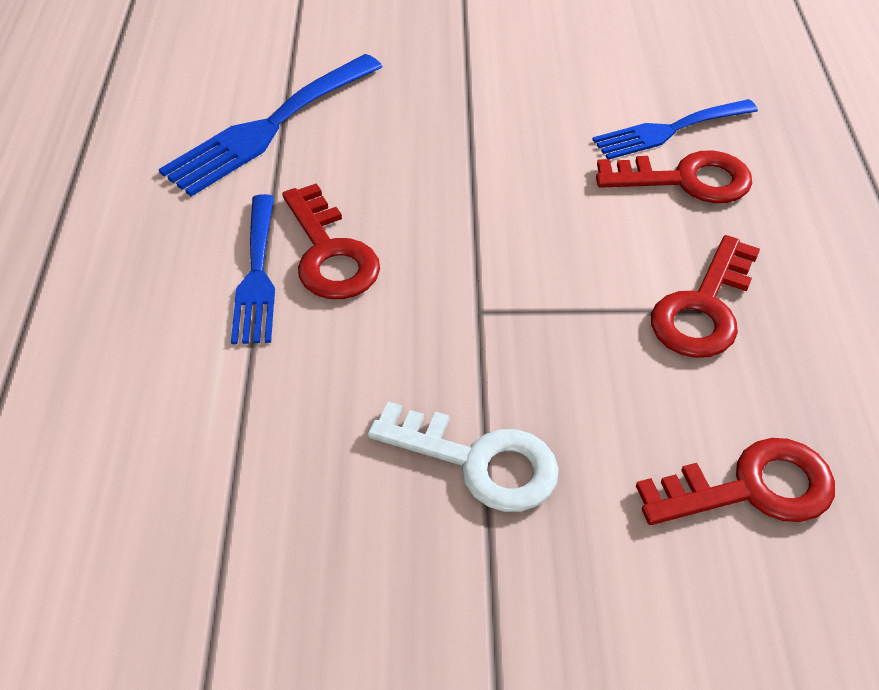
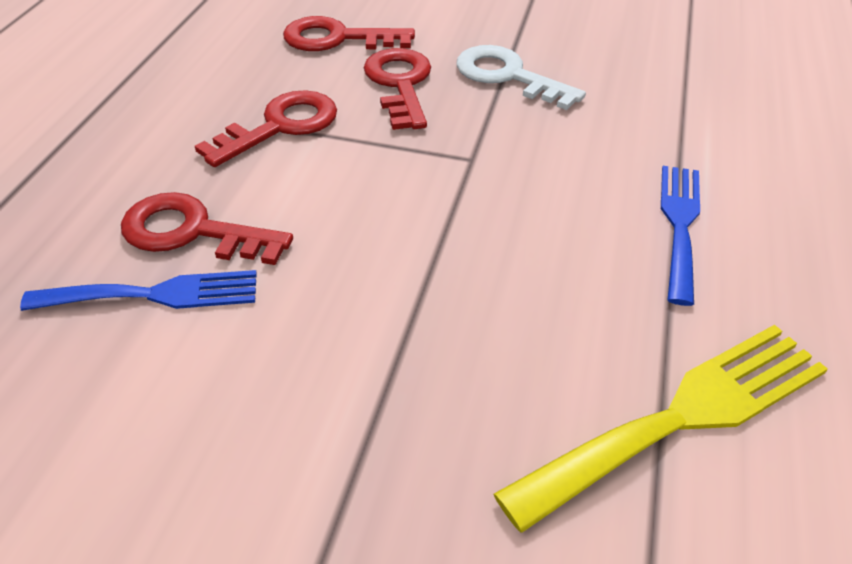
camera: 165 degrees left, 5 degrees down
(268, 128) = (681, 417): blue fork -> yellow fork
(329, 253) = (604, 231): red key -> red key (400, 84)

